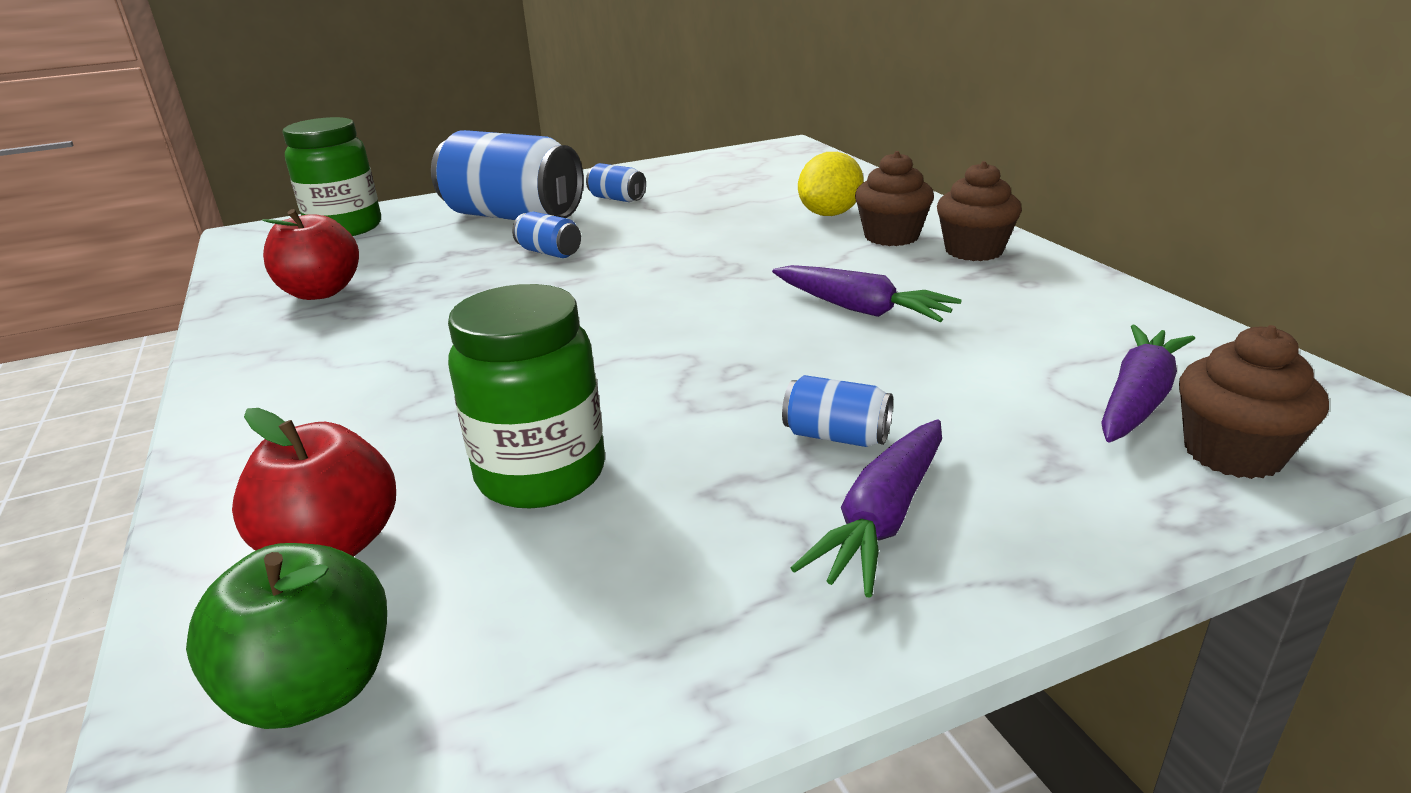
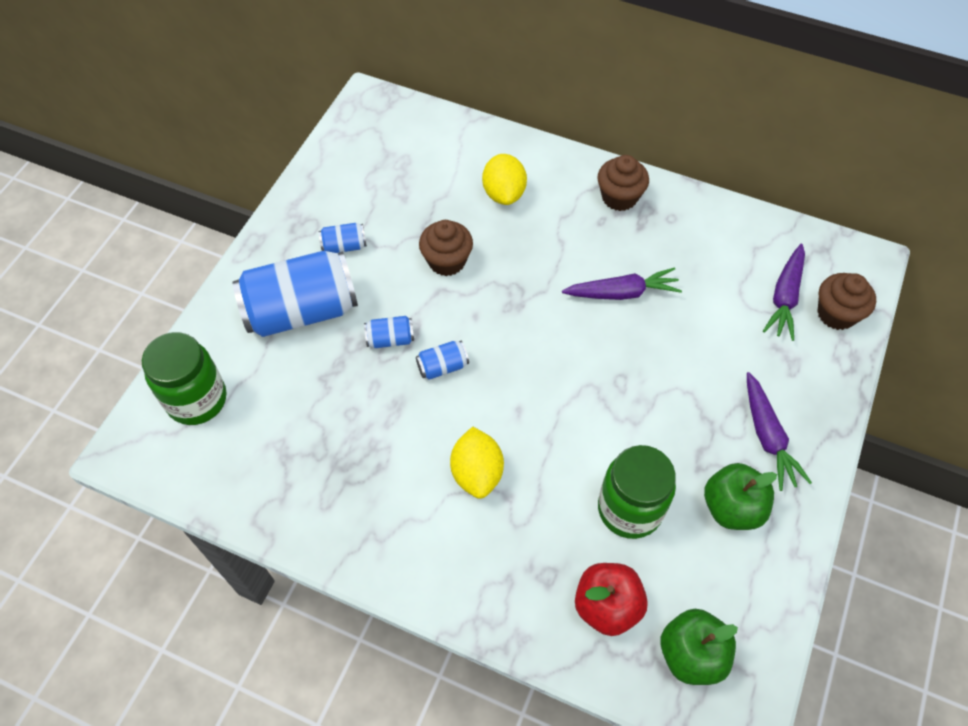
camera: 45 degrees left, 30 degrees up
(321, 292) = (307, 472): red apple -> none
(444, 358) = (477, 473): none -> yellow lemon
(688, 561) = (732, 507): none -> green apple
(836, 436) = (707, 400): blue can -> blue can (442, 366)
(891, 236) = (564, 204): brown cupcake -> brown cupcake (447, 261)
(1137, 399) = (785, 297): purple carrot -> purple carrot turned 150 degrees counterclockwise

